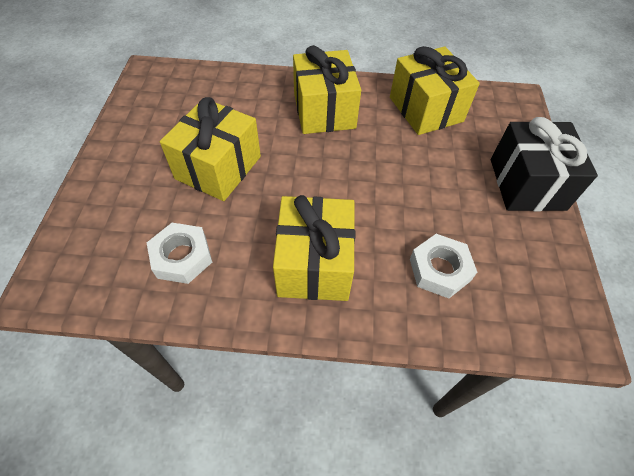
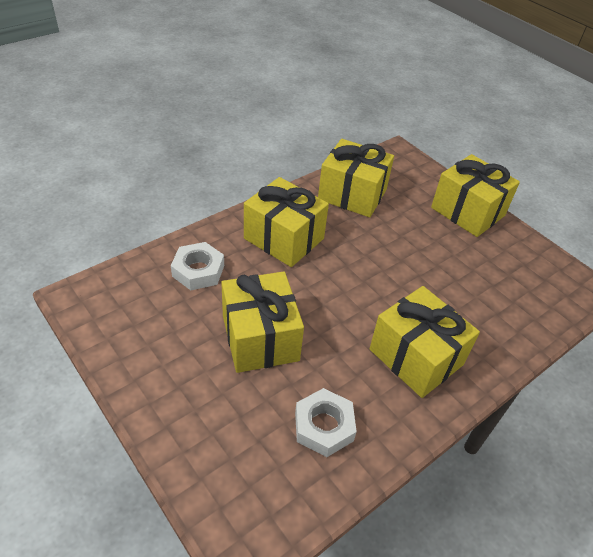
camera: 45 degrees left, 10 degrees down
(439, 270) = (486, 303): white nut -> white nut (198, 271)
(527, 184) = (468, 211): black gift -> yellow gift

